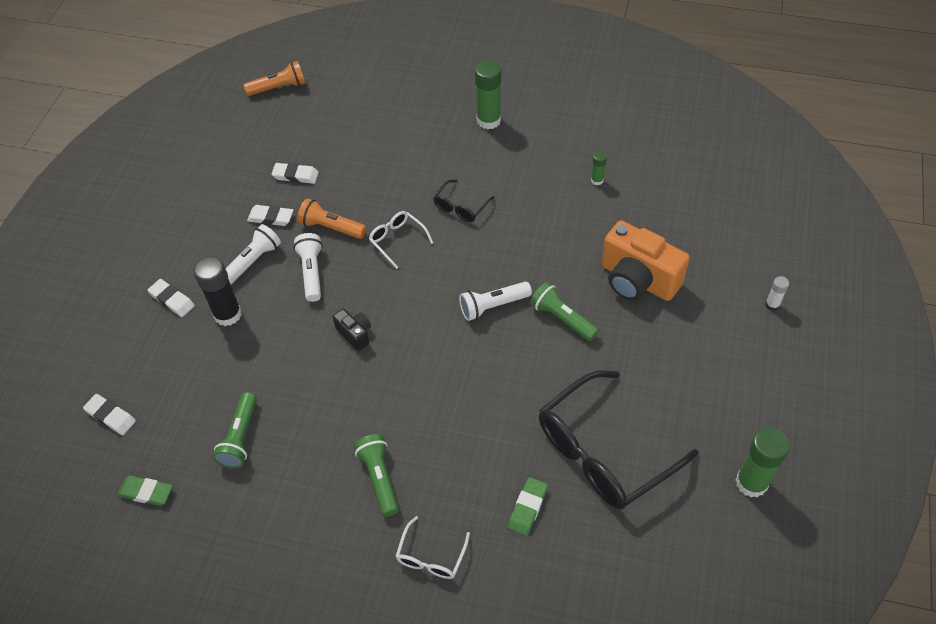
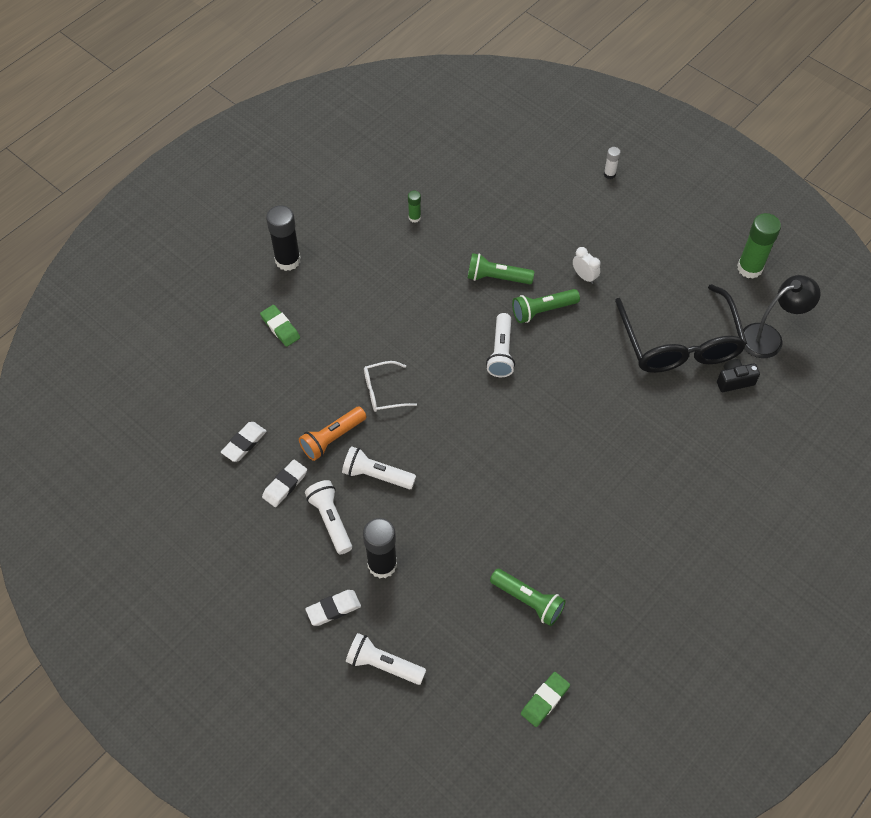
camera: 65 degrees left, 5 degrees up
(110, 416) = (443, 708): white eraser -> none
(135, 356) = (383, 664): none -> white flashlight
(279, 88) = (108, 413): orange flashlight -> none
(355, 334) = (468, 467): black camera -> black camera (734, 381)
(380, 478) = (625, 506): green flashlight -> green flashlight (497, 277)
(431, 556) = (713, 499): white glasses -> none
(461, 207) = (377, 327): black glasses -> none
(488, 120) = (288, 260): green glue stick -> black glue stick
(527, 508) = (702, 415): green eraser -> green eraser (280, 327)
(627, 335) = (584, 276): none -> white clock
(637, 280) = (535, 243): orange camera -> none
(670, 537) = (769, 337): none -> black lamp

